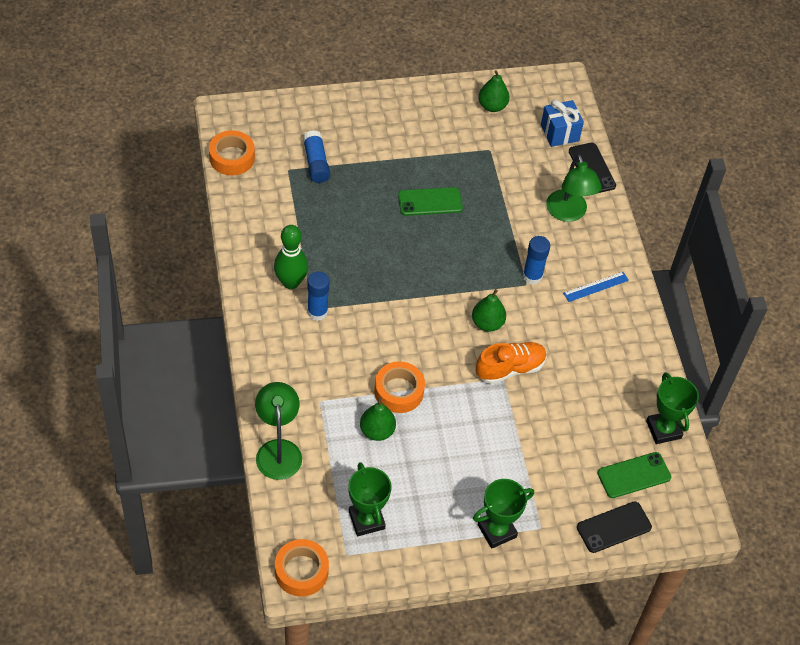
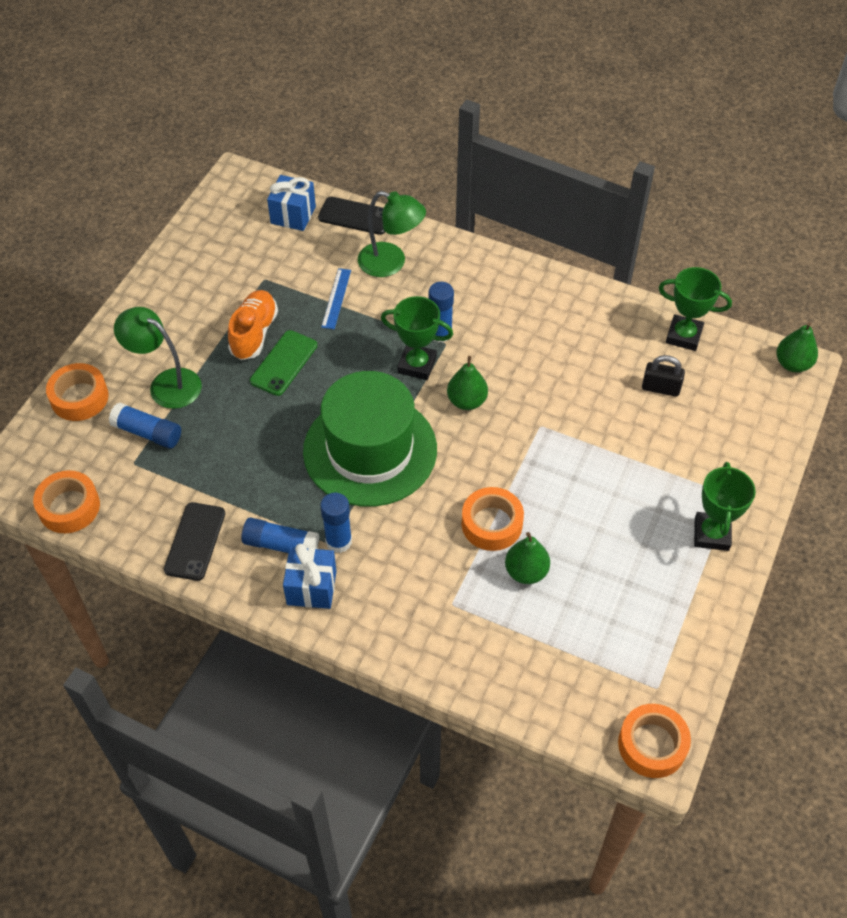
camera: 50 degrees left, 0 degrees up
(272, 317) = (311, 588): none -> blue gift
(278, 450) = (486, 680): green lamp -> green lamp (166, 384)
(291, 282) = (281, 544): green bowling pin -> blue glue stick
(313, 112) = (79, 397): none -> orange tape
(366, 520) = (627, 644): green trophy -> green trophy (417, 365)
(401, 289) = (370, 450): none -> green hat
(492, 106) = (214, 246): green pear -> green pear (792, 364)
(510, 369) = (533, 413): orange shoe -> orange shoe (254, 333)
(596, 287) = (491, 292): blue ruler -> blue ruler (336, 298)
(600, 437) = (660, 388): none -> black padlock
(614, 527) = (765, 436): black phone -> black phone (195, 541)
(634, 475) = (718, 387): green phone -> none

